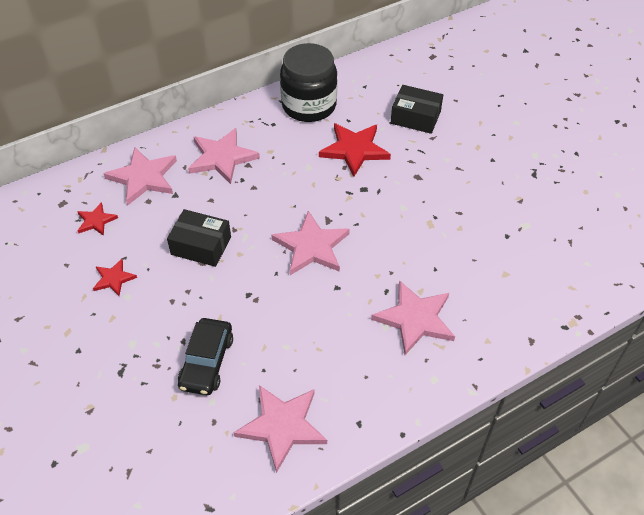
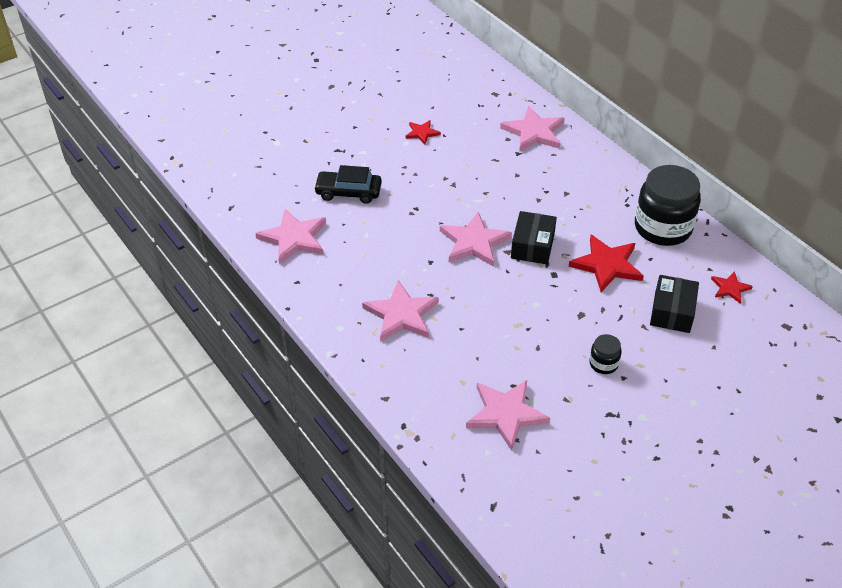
camera: 85 degrees right, 5 degrees down
(96, 221) = (479, 114): red star -> red star (730, 288)
(201, 245) = (463, 175): black box -> black box (532, 246)
(222, 157) = (571, 175): pink star -> pink star (506, 414)
(477, 170) = (603, 364): none -> black jar

